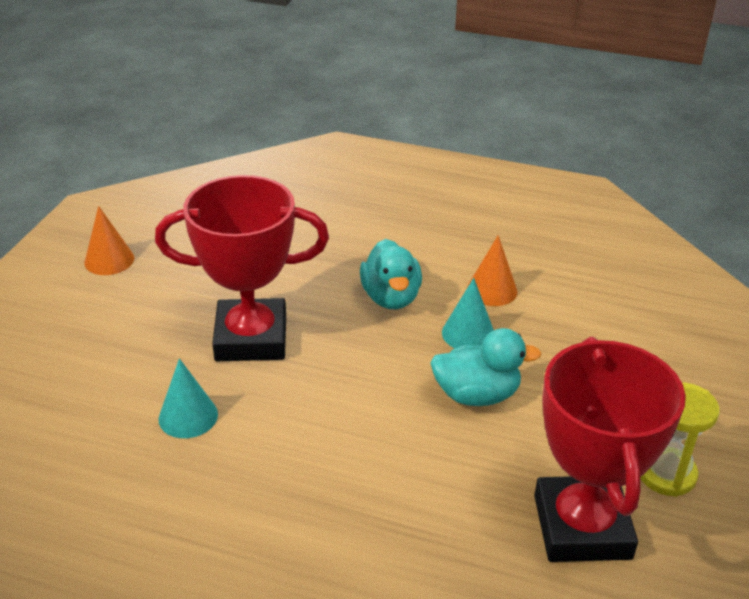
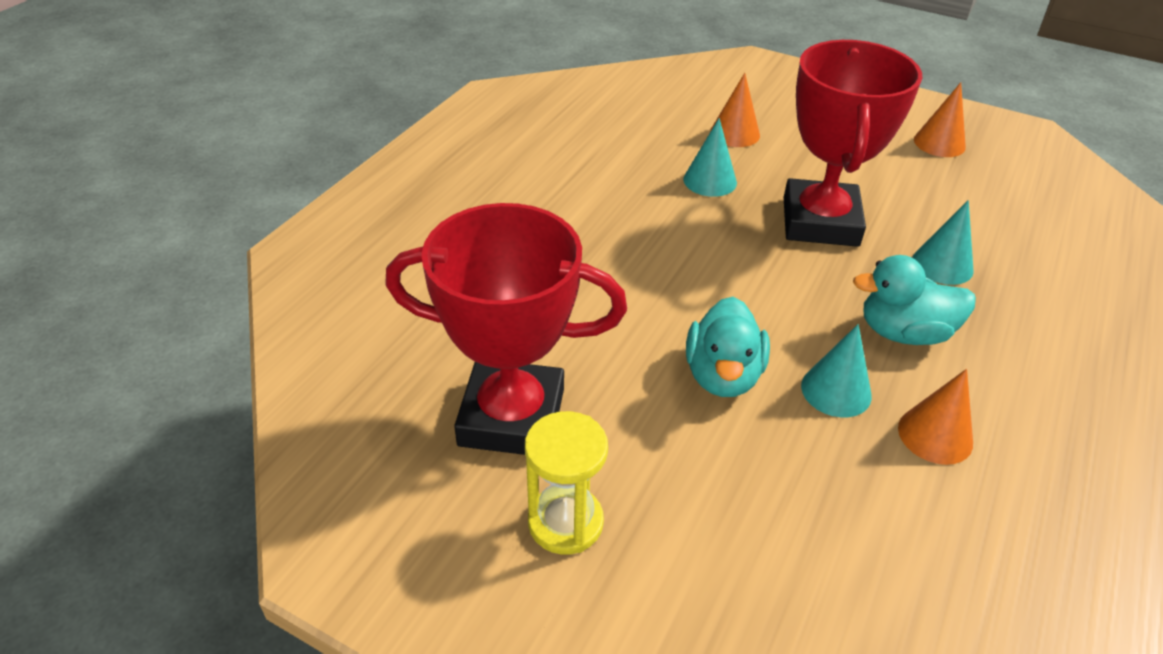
camera: 100 degrees right, 5 degrees up
(88, 400) = (735, 133): none -> orange cone
(300, 272) = (942, 265): none -> turquoise cone

